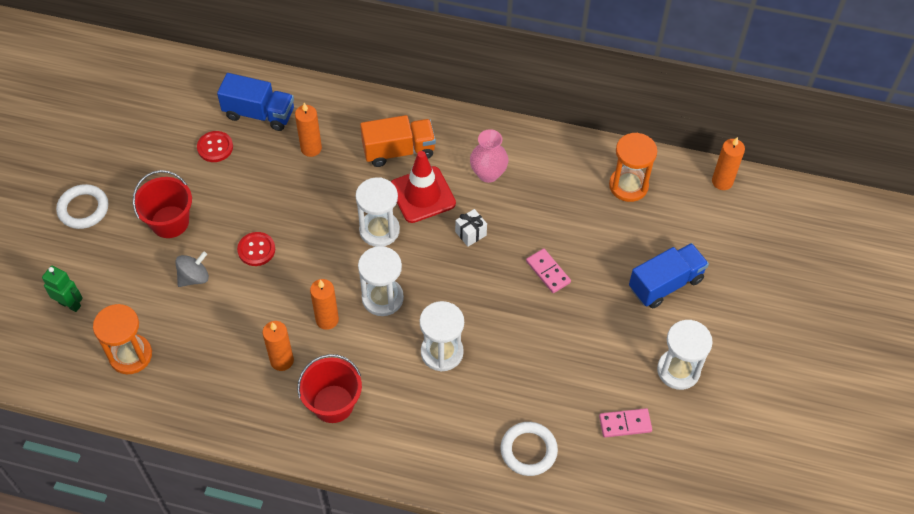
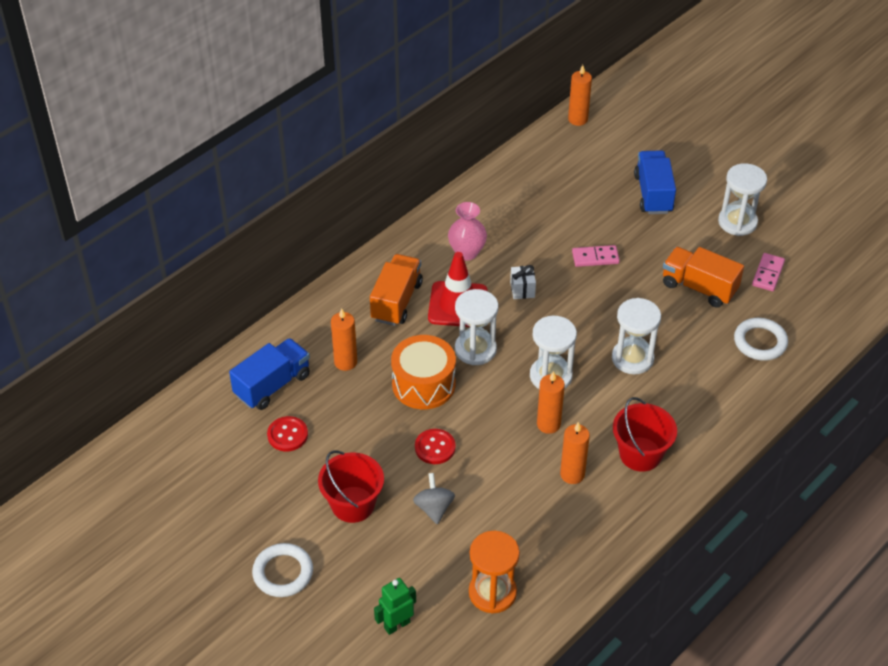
camera: 60 degrees left, 10 degrees down
(319, 211) = (423, 384): none -> orange drum
(566, 371) = (699, 287): none -> orange truck
(628, 186) = (543, 173): orange hourglass -> none

